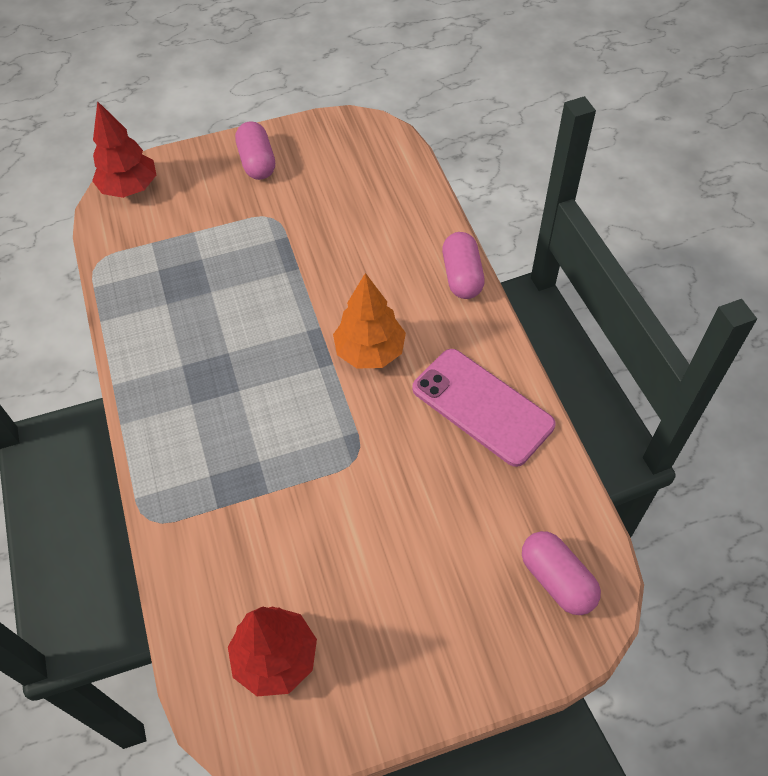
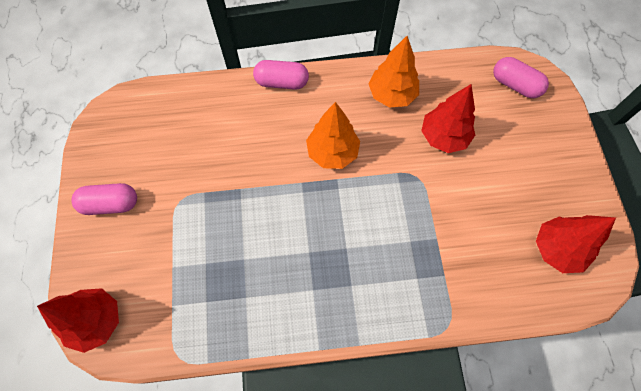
camera: 80 degrees left, 10 degrees up
(429, 483) = (444, 137): none -> red tree
(482, 407) = (392, 95): pink phone -> orange tree
(557, 580) = (515, 85): pink capsule -> pink capsule turned 60 degrees clockwise

